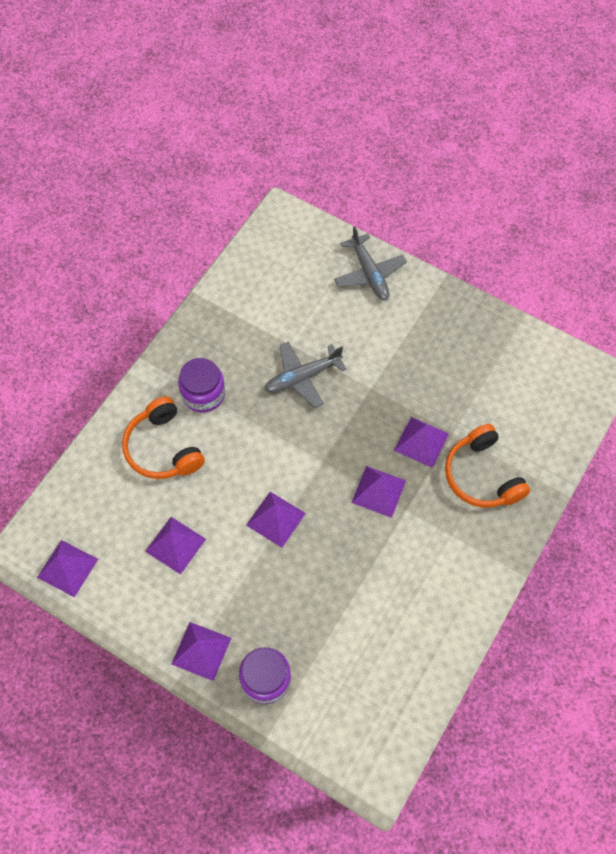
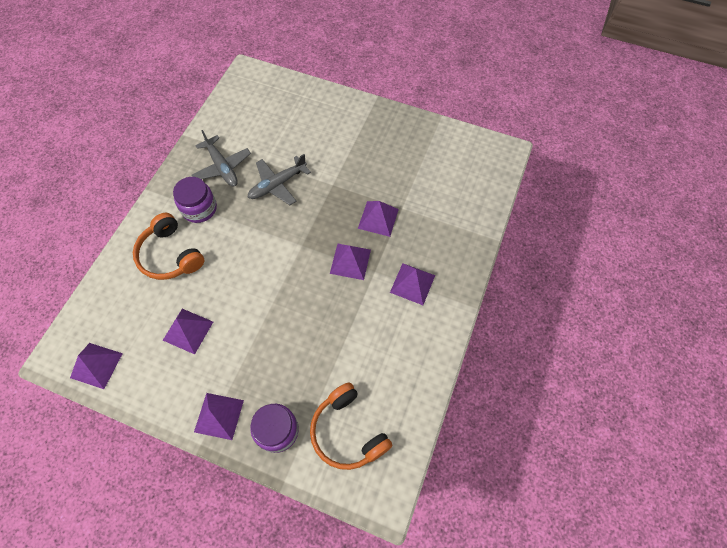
camera: 10 degrees left, 0 degrees up
(276, 519) = (269, 296): purple pyramid -> purple pyramid (412, 284)
(369, 273) = (319, 103): grey plane -> grey plane (222, 167)
(482, 475) = (429, 236): orange headphones -> orange headphones (348, 431)

